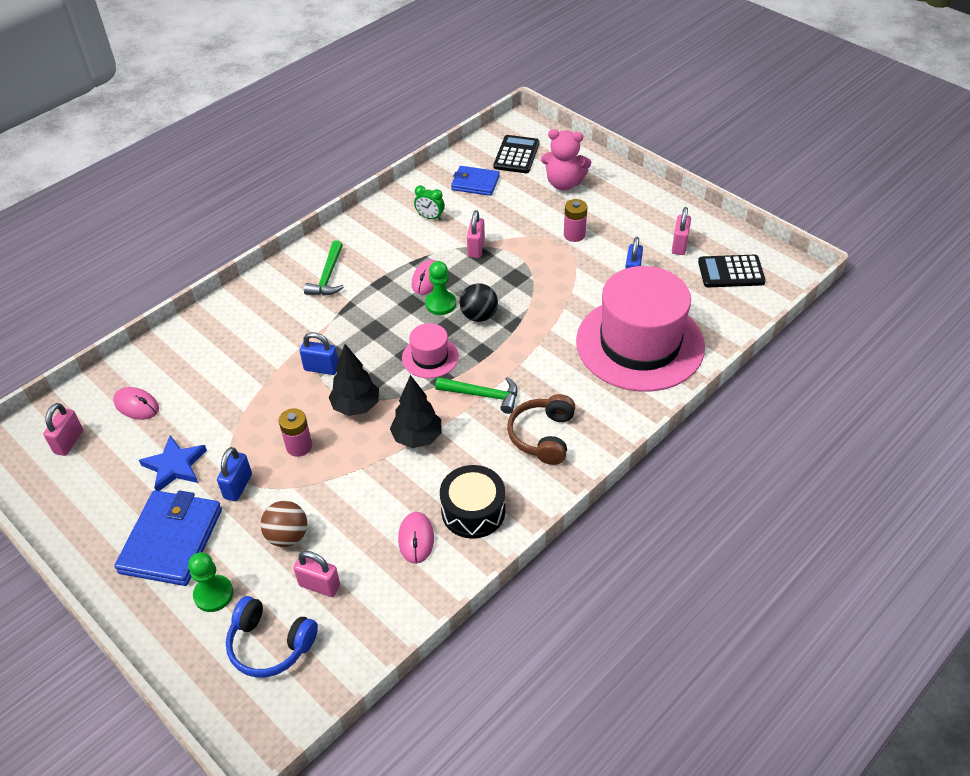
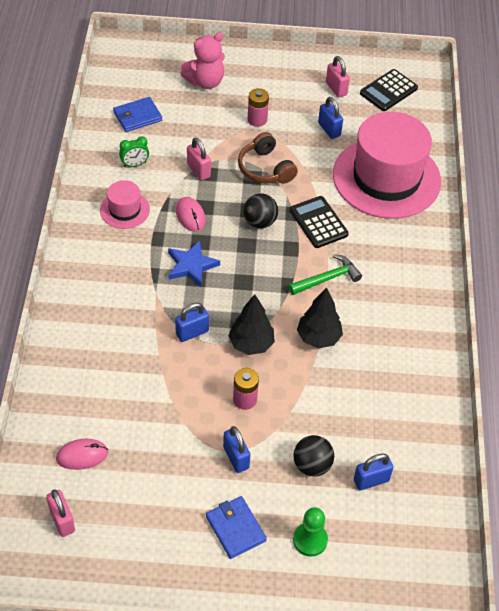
camera: 45 degrees left, 5 degrees up
(171, 540) = (235, 528): blue wallet -> blue wallet, size x0.61
(175, 466) = (171, 477): blue star -> blue star (191, 266)
(270, 645) = (385, 541): blue headphones -> none
(287, 536) = (312, 465): brown ball -> black ball
(319, 585) = (371, 480): pink padlock -> blue padlock
(328, 276) = (110, 259): green hammer -> none
(416, 539) = (395, 405): pink mouse -> none
(430, 357) = (260, 274): pink hat -> pink hat (125, 210)
(440, 304) = (222, 229): green pawn -> none
(473, 511) = (409, 362): black drum -> none
(516, 155) = (143, 76): black calculator -> black calculator (318, 222)
(542, 436) = (396, 282): brown headphones -> brown headphones (265, 169)

